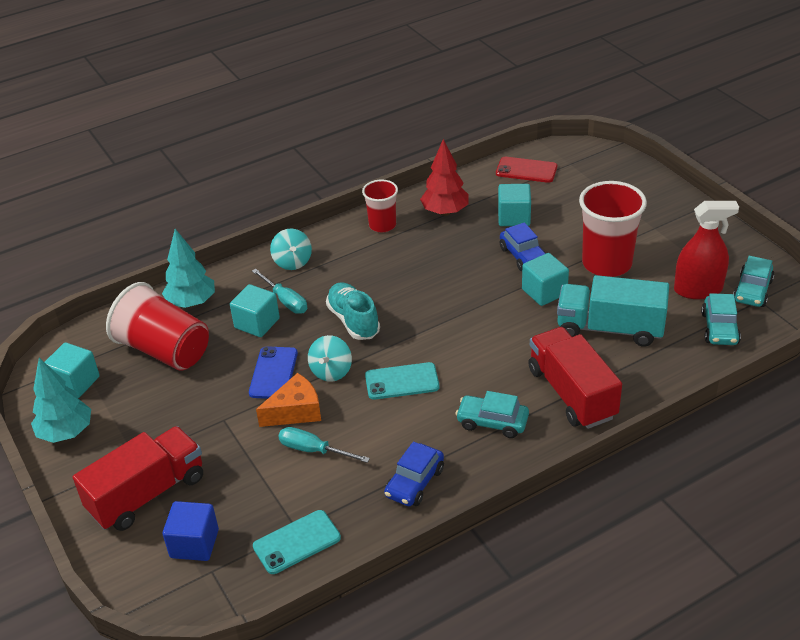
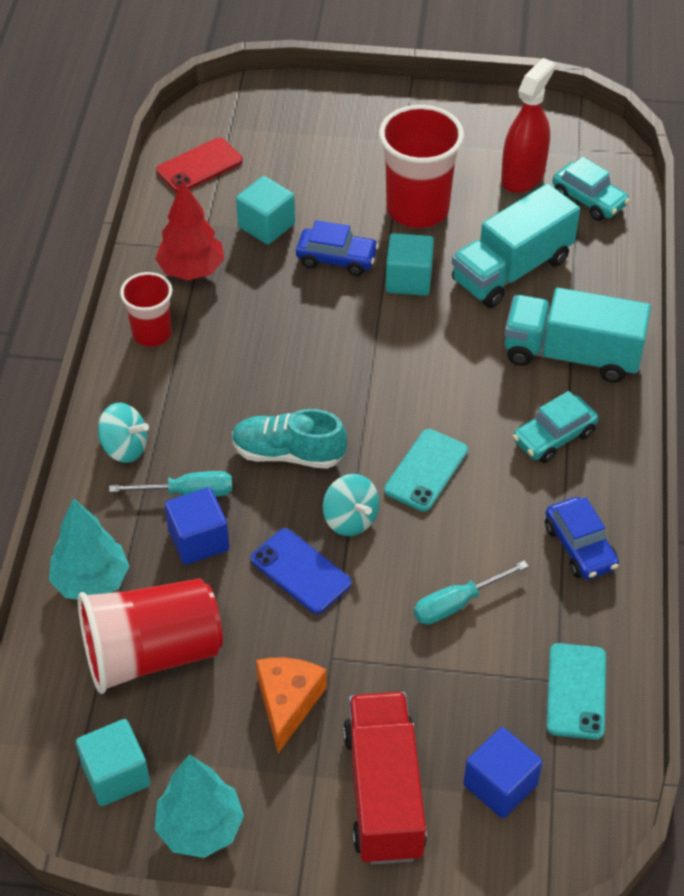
camera: 55 degrees left, 10 degrees up
(257, 323) = (198, 540): turquoise cube -> blue cube
(295, 411) = (382, 586): orange cheese -> orange cheese (287, 703)
(571, 393) = (571, 355): red truck -> turquoise truck
(752, 291) = (562, 144): turquoise car -> none

